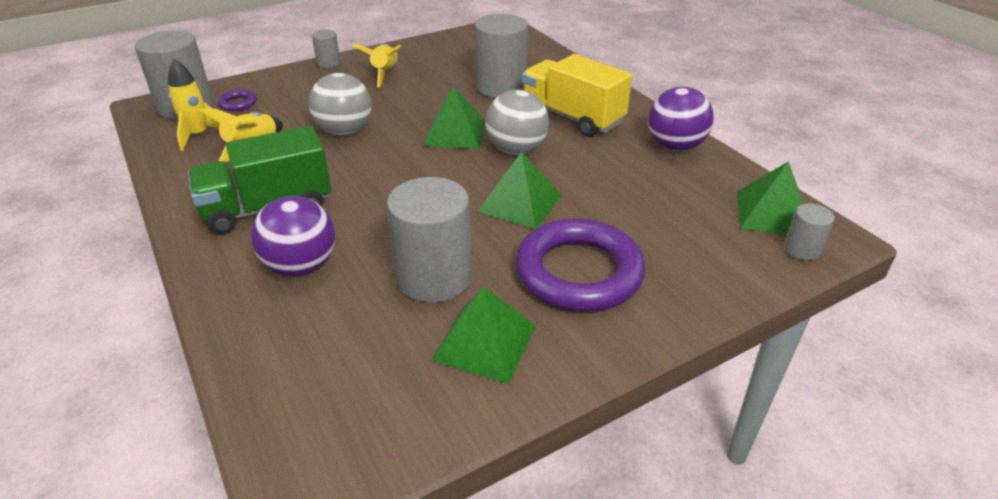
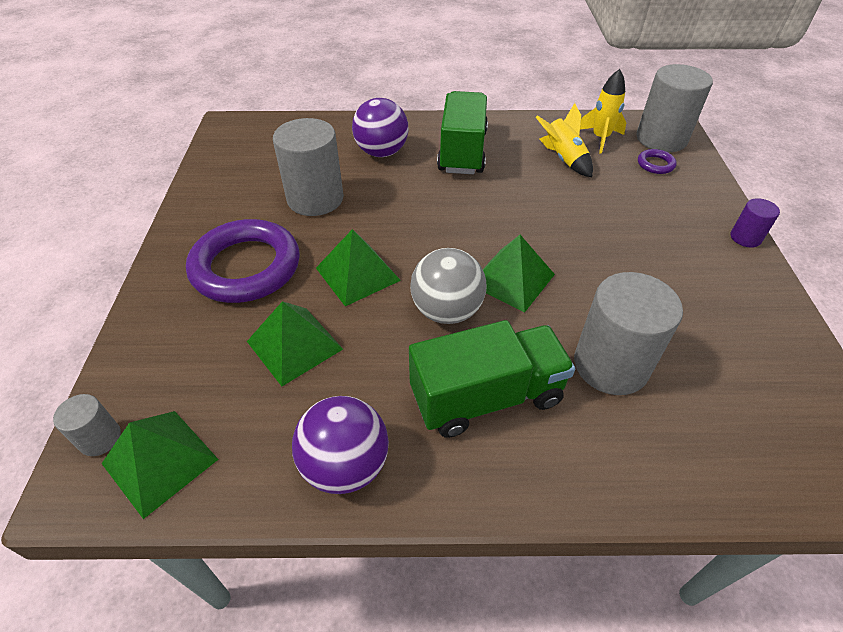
camera: 120 degrees right, 10 degrees up
(328, 63) = (745, 238): grey cylinder -> purple cylinder
(344, 131) = (562, 210): grey ball -> none
(385, 74) = (695, 273): yellow rocket -> none
(485, 342) = (239, 199): green pyramid -> green pyramid (294, 345)
(572, 117) = (486, 397): yellow truck -> green truck

